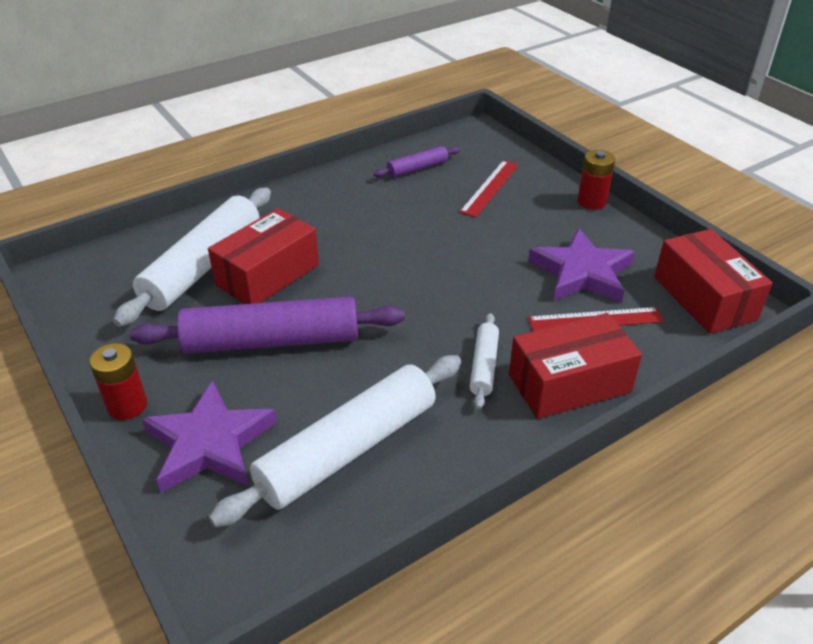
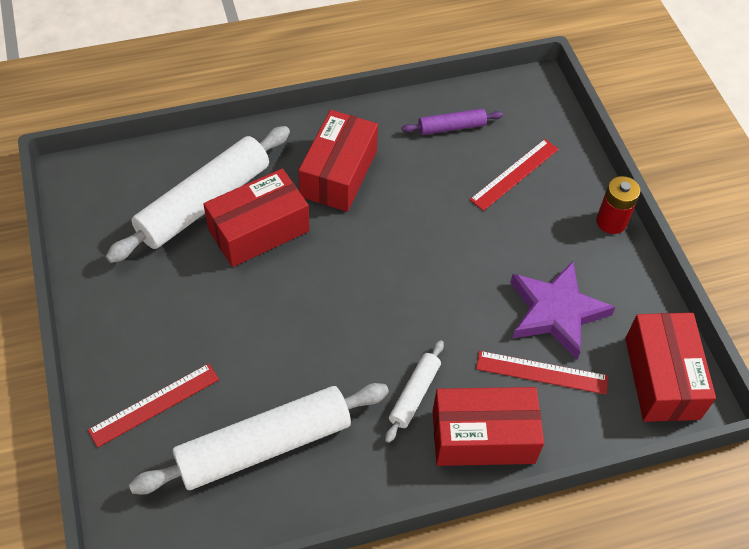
camera: 15 degrees right, 15 degrees up
(127, 406) = (99, 345): red battery -> none
(209, 443) = (154, 404): purple star -> red ruler
(272, 341) = (238, 310): purple rolling pin -> none
(328, 219) = (338, 173): none -> red box

